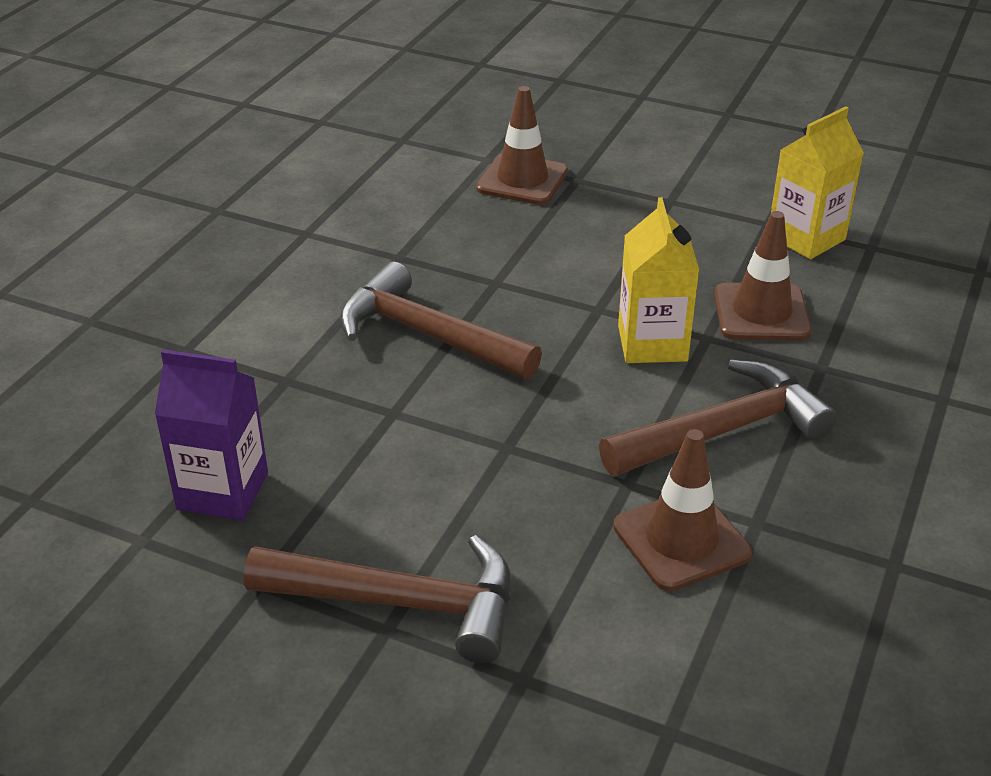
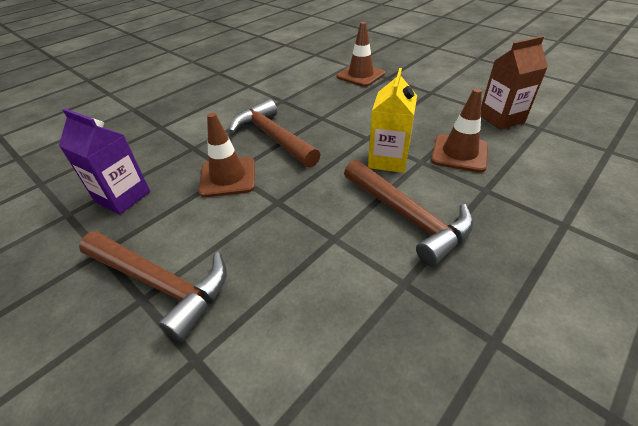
camera: 20 degrees right, 5 degrees up
(681, 540) = (348, 284): brown traffic cone -> brown traffic cone (228, 177)
(723, 430) = (408, 217): brown hammer -> brown hammer turned 60 degrees clockwise
(806, 238) = (501, 118): yellow carton -> brown carton

